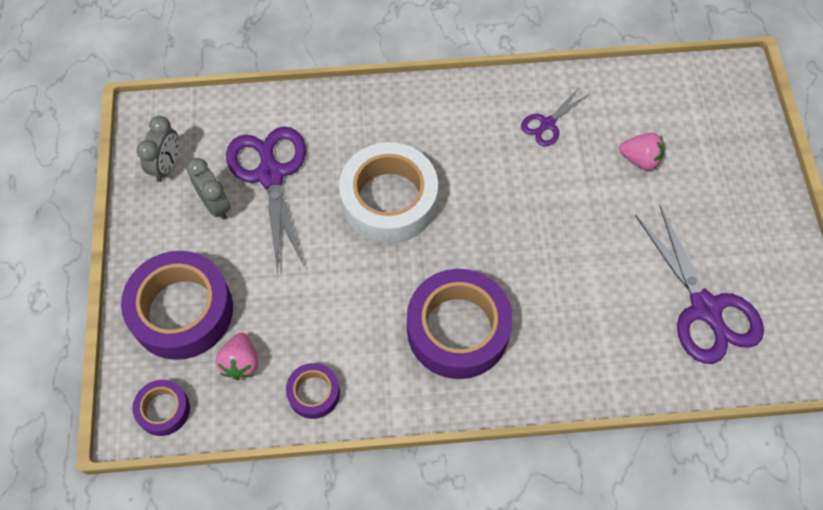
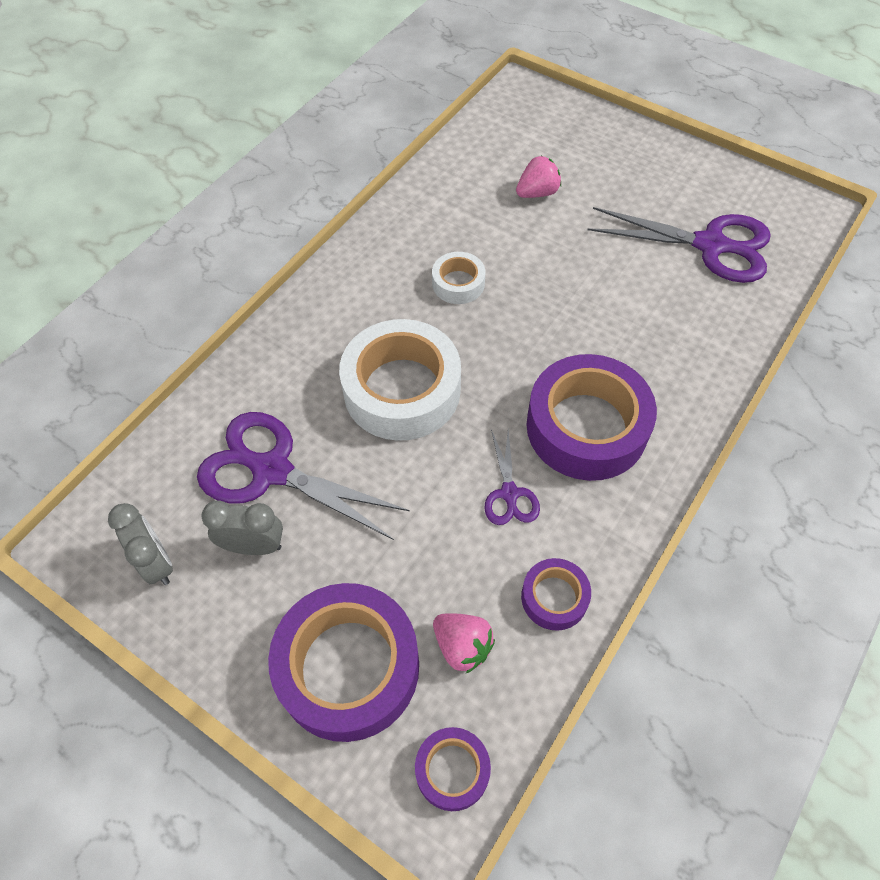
camera: 50 degrees left, 5 degrees down
(506, 169) = (458, 283): none -> white tape
(547, 124) = (442, 227): purple scissors -> purple scissors (509, 494)

